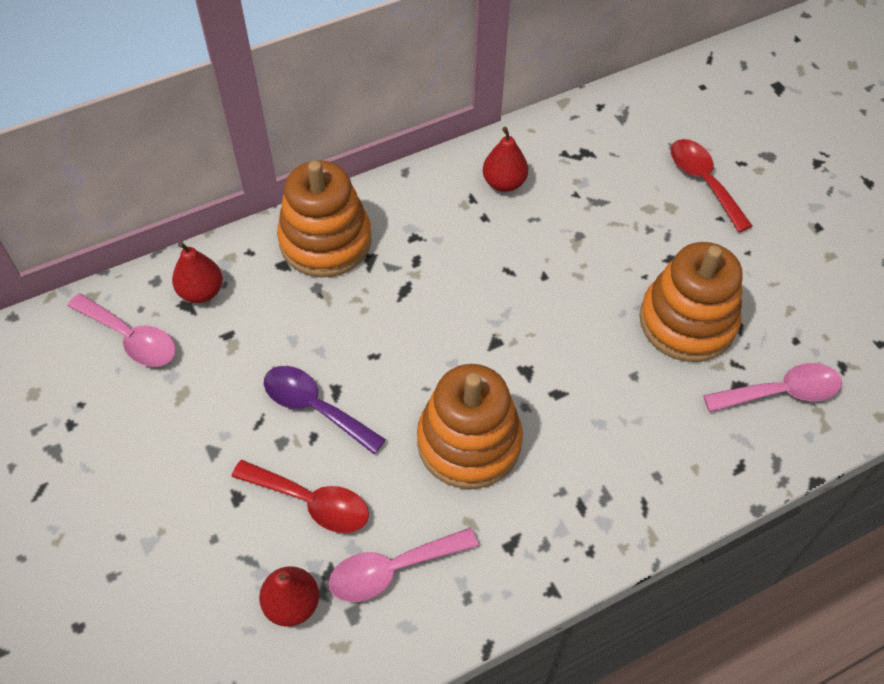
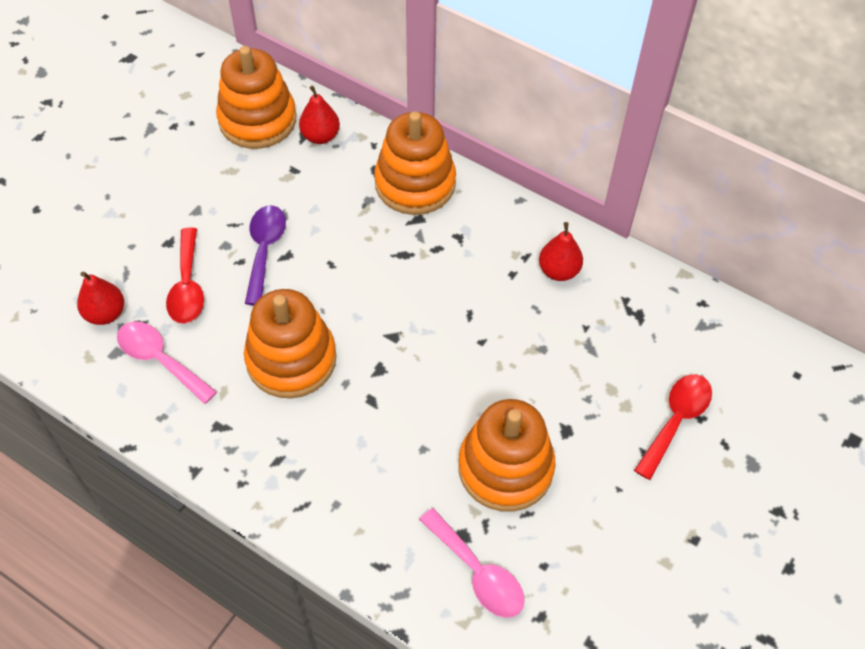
camera: 60 degrees right, 0 degrees up
(131, 338) = (257, 120): pink spoon -> orange stacking toy

